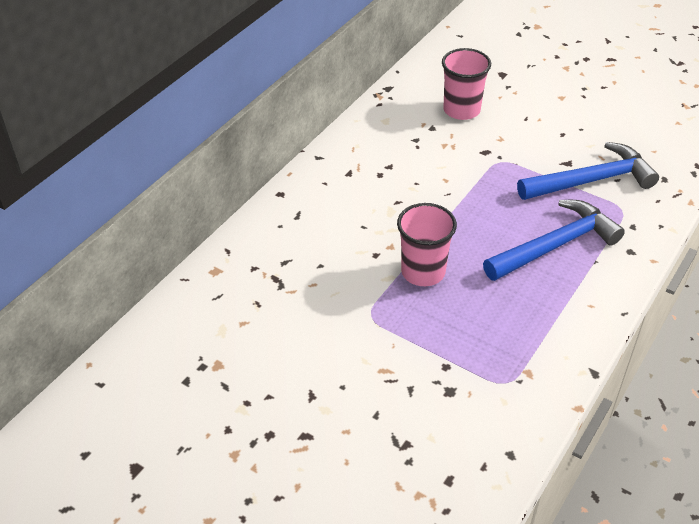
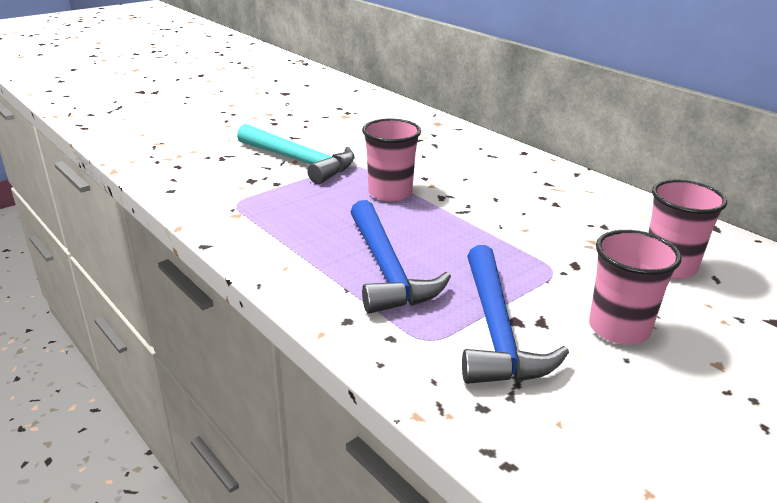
camera: 105 degrees right, 15 degrees down
(382, 365) = (299, 161): none -> turquoise hammer
(552, 131) = (619, 328): none -> pink cup

